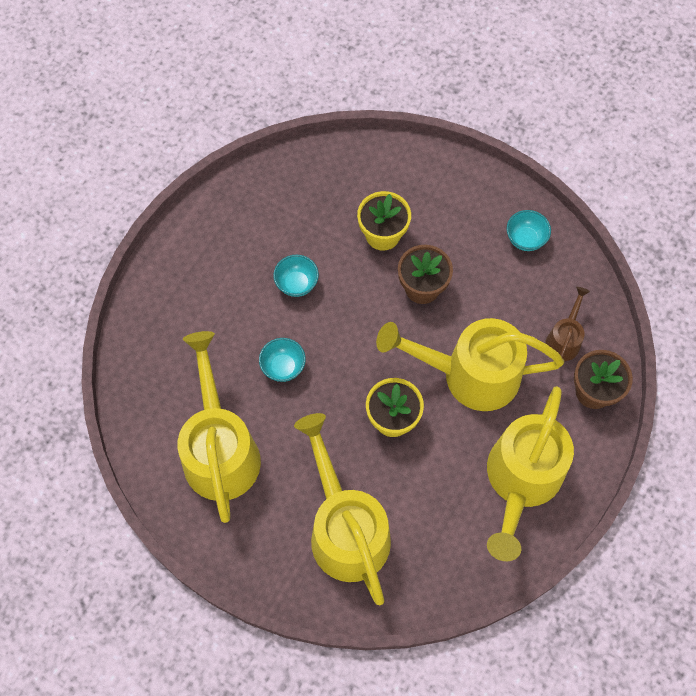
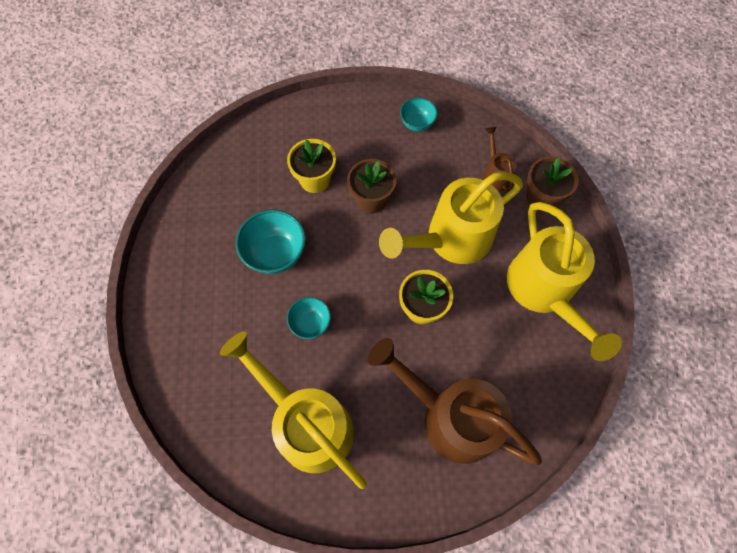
camera: 35 degrees left, 0 degrees up
(297, 284) = (276, 254): turquoise bowl -> turquoise bowl, size x1.63
(345, 528) = (450, 416): yellow watering can -> brown watering can

